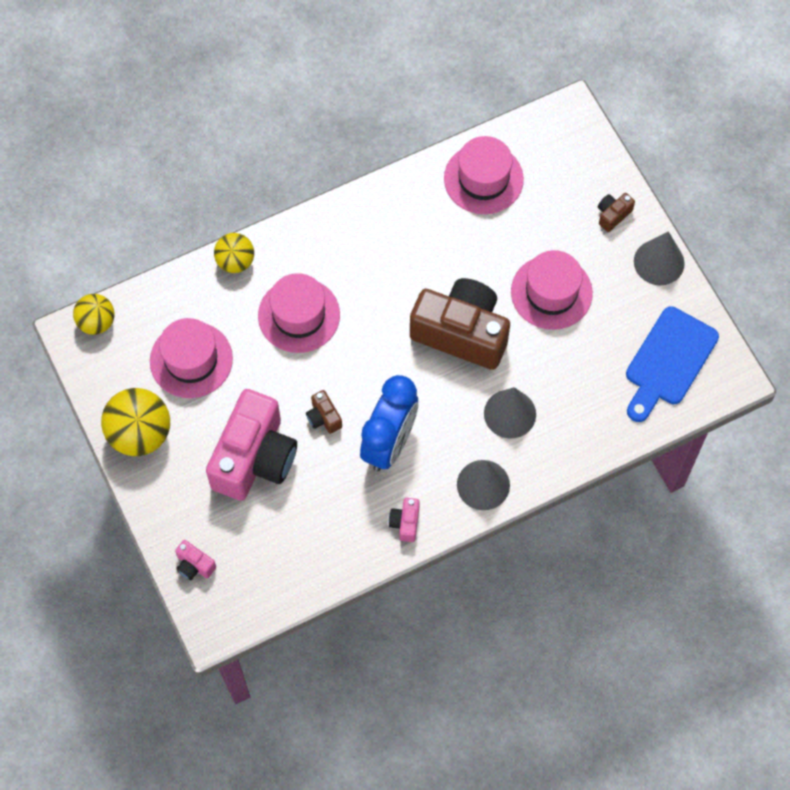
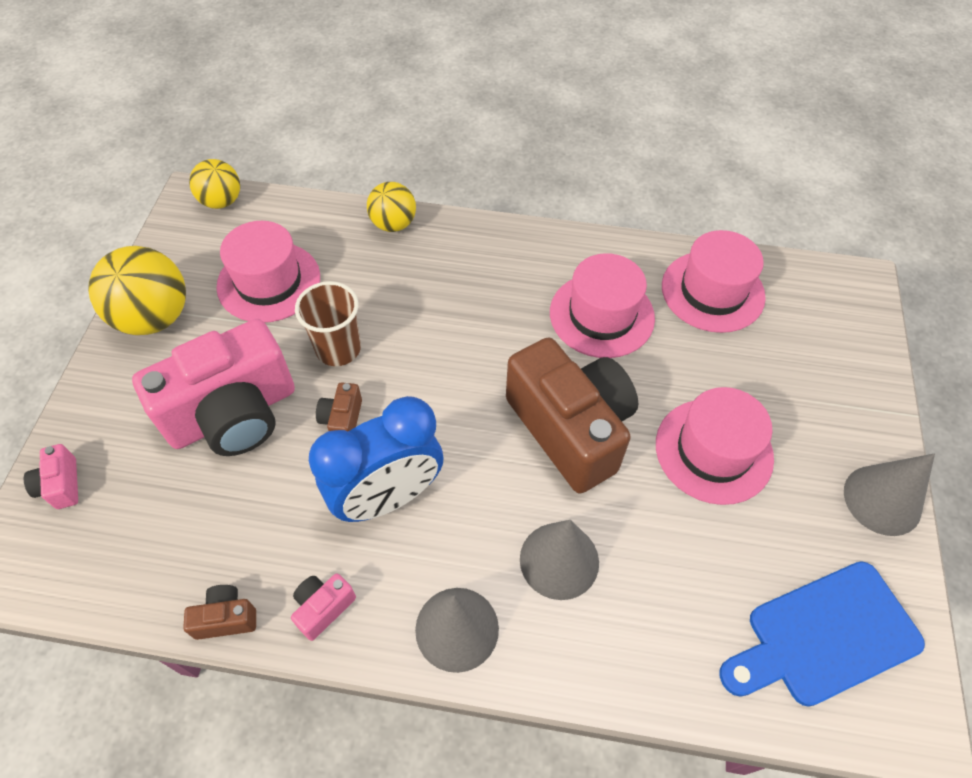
camera: 35 degrees right, 10 degrees down
(280, 375) = (338, 349): none -> brown cup
(299, 315) = (409, 305): pink hat -> pink hat (601, 315)
(613, 215) = (849, 411): brown camera -> brown camera (226, 618)

